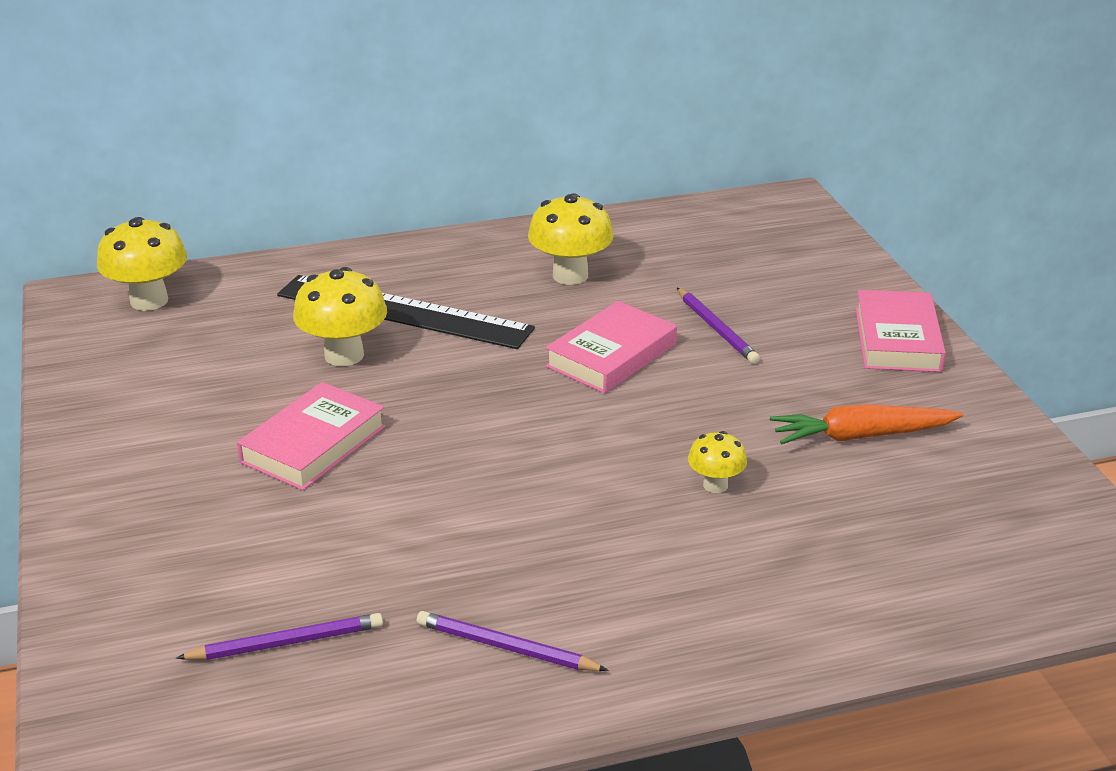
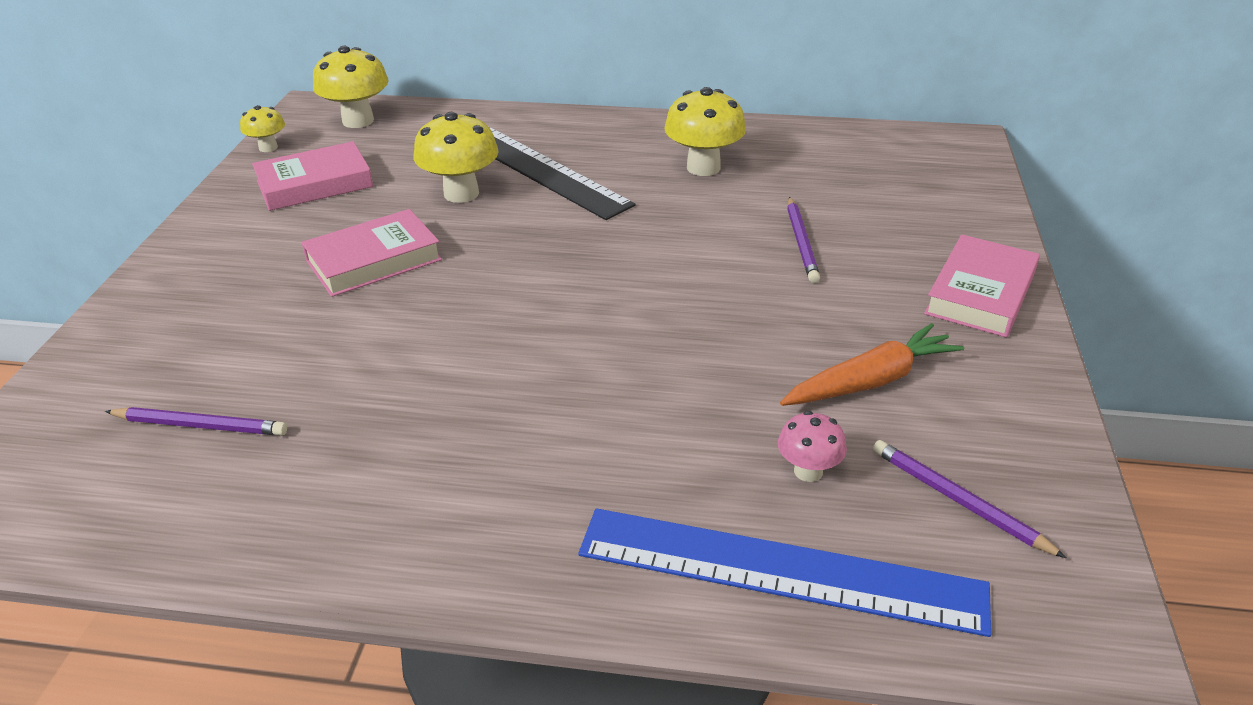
camera: 25 degrees right, 5 degrees up
(506, 647) = (367, 491): purple pencil -> purple pencil (958, 501)
(611, 355) = (684, 244): pink book -> pink book (315, 184)
(715, 485) = (684, 390): yellow mushroom -> yellow mushroom (268, 147)
(861, 436) = (871, 381): orange carrot -> orange carrot turned 135 degrees clockwise
(864, 521) = (808, 471): none -> pink mushroom
(896, 600) = (779, 570): none -> blue ruler

